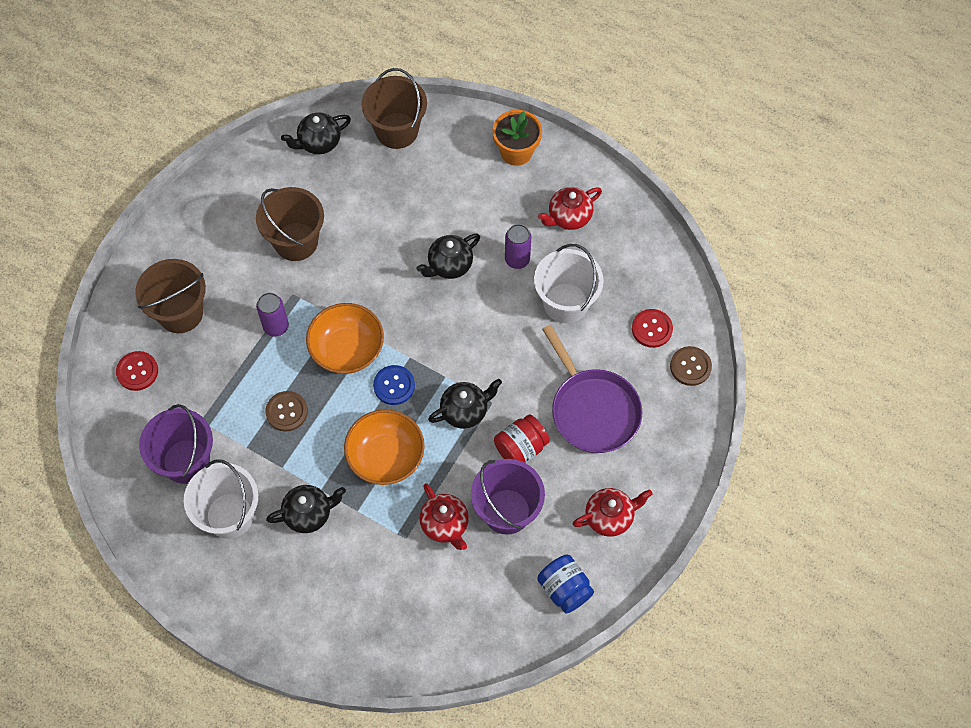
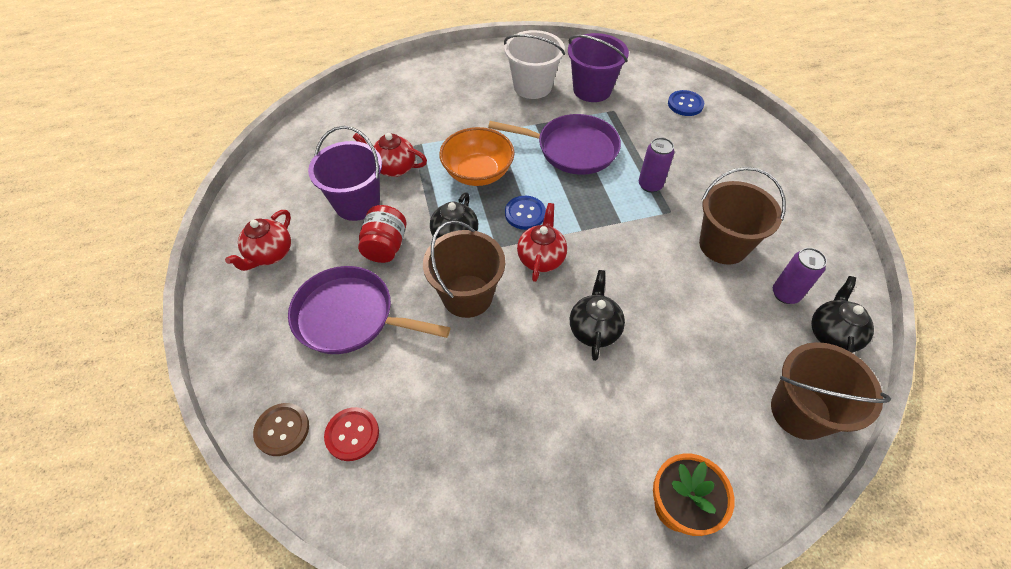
camera: 135 degrees right, 10 degrees down
(137, 371) = (685, 104): red button -> blue button
(180, 313) = (715, 147): brown bucket -> brown bucket (467, 296)
(286, 412) = (573, 149): brown button -> purple pan
(309, 514) = (488, 116): black teapot -> none
(347, 349) = (586, 209): orange bowl -> none
(517, 259) = (545, 387): purple can -> purple can (785, 294)
(564, 589) = (271, 192): blue jar -> none
(566, 303) = (459, 386): white bucket -> none
(569, 217) = (545, 480): red teapot -> red teapot (541, 258)

